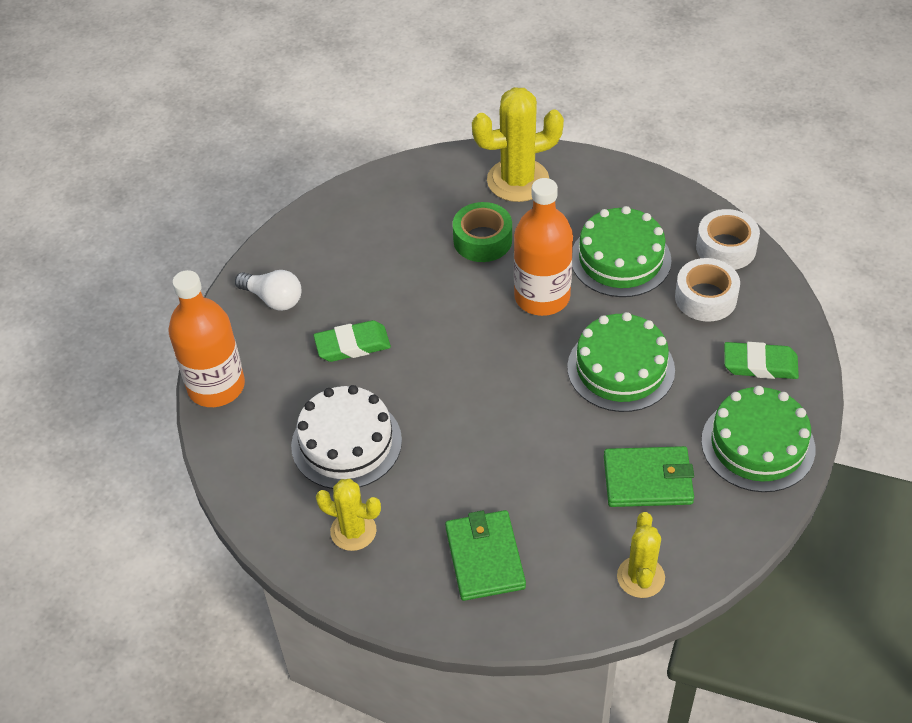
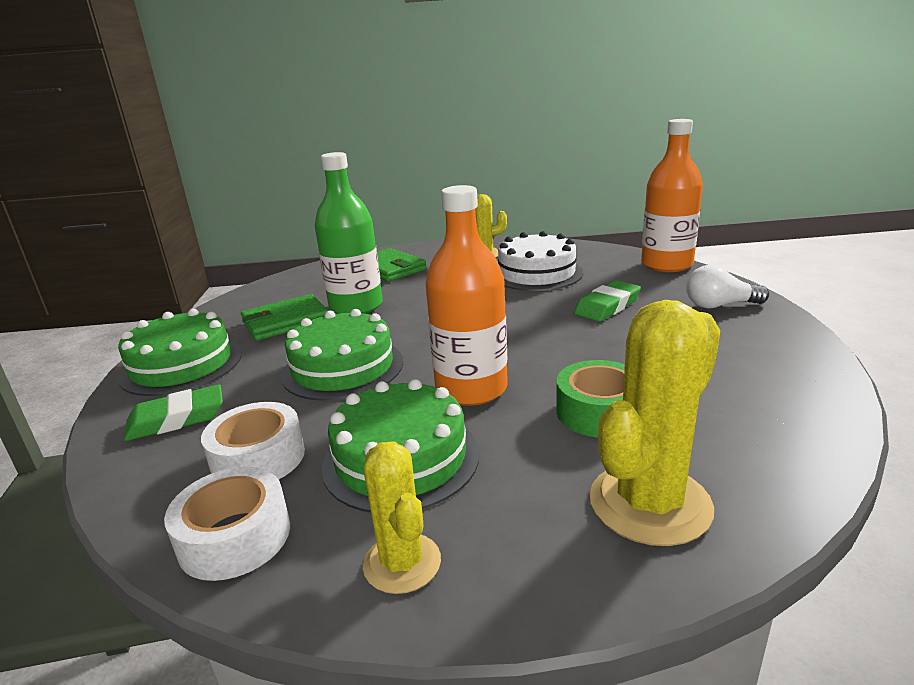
camera: 150 degrees right, 25 degrees down
(567, 474) = (356, 306): none -> green bottle
(640, 577) = (276, 289): yellow cactus -> yellow cactus (402, 563)

